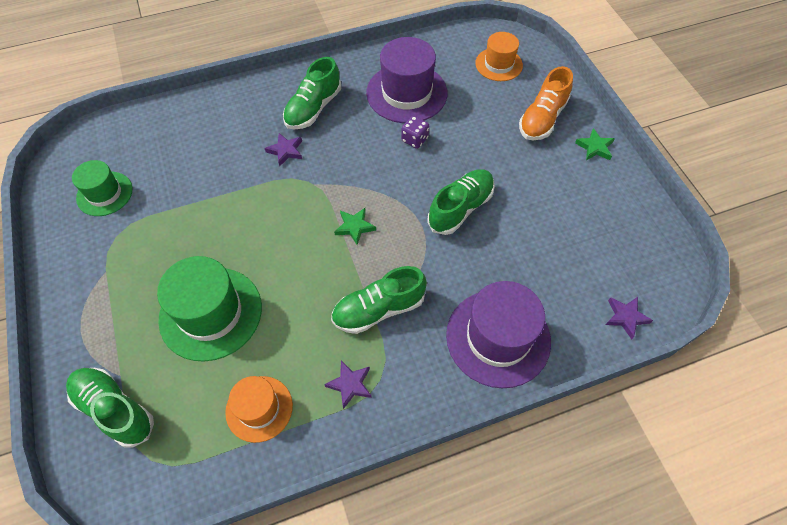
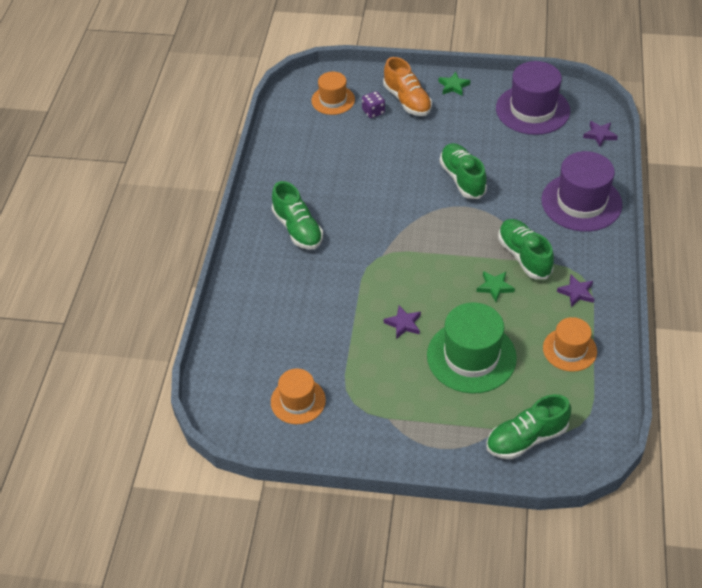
camera: 60 degrees left, 10 degrees down
(104, 194) = (298, 401): green hat -> orange hat
(286, 151) = (334, 262): purple star -> purple star (403, 324)
(354, 227) = (441, 244): green star -> green star (495, 287)
(378, 309) = (524, 256): green shoe -> green shoe turned 150 degrees clockwise
(406, 93) = (323, 165): purple hat -> purple hat (532, 110)
(414, 139) = (377, 179): purple dice -> purple dice (373, 112)

